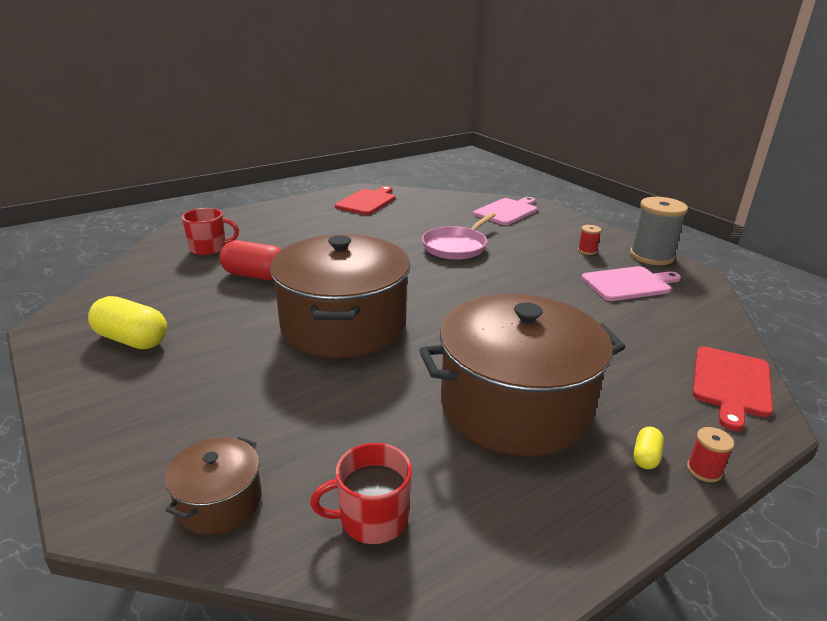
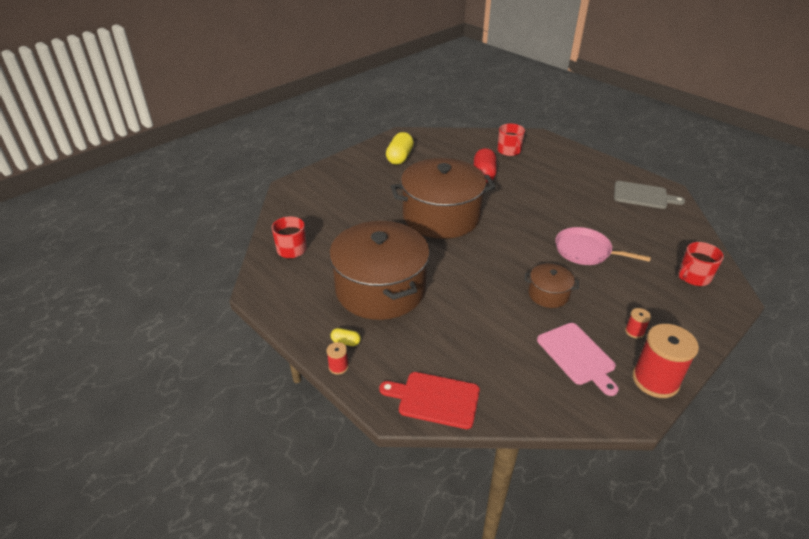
camera: 80 degrees right, 10 degrees up
(219, 502) = (297, 209): brown pot -> brown pot (548, 294)
(367, 201) = (643, 196): red cutting board -> grey cutting board
(507, 211) = (693, 277): pink cutting board -> red mug
(651, 256) = (655, 380): grey spool -> red spool

